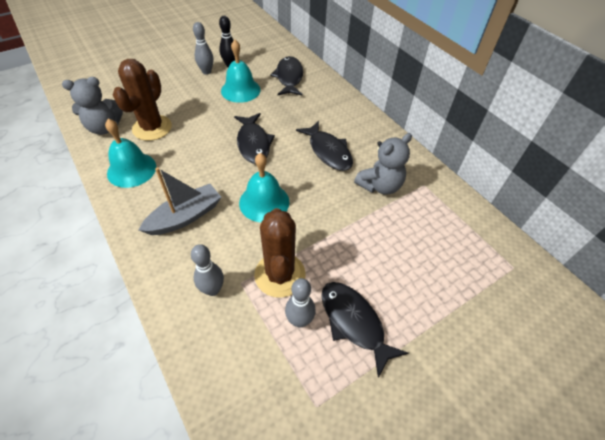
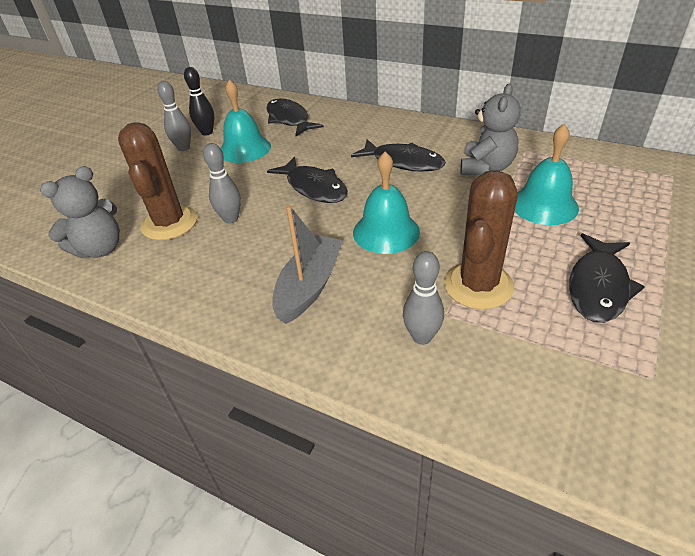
camera: 25 degrees left, 10 degrees down
(131, 169) = (186, 273): turquoise bell -> turquoise bell (544, 205)
(280, 275) = (478, 285): brown cactus -> brown cactus turned 60 degrees clockwise
(299, 320) = (546, 314): grey bowling pin -> grey bowling pin (230, 219)
(354, 322) = (598, 287): black fish -> black fish turned 90 degrees counterclockwise

